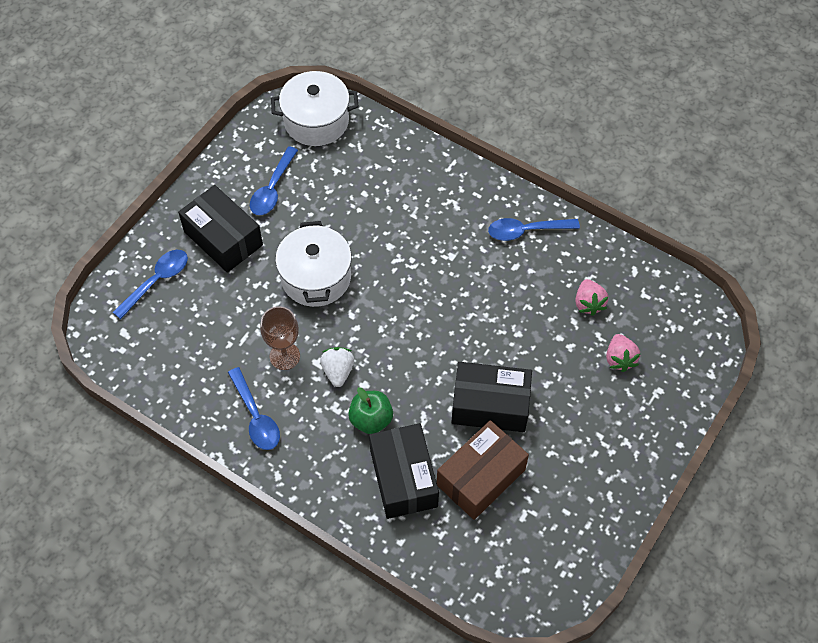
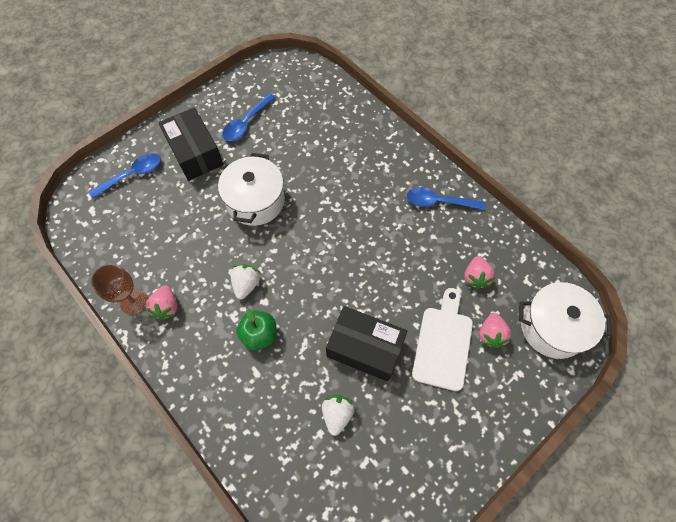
camera: 15 degrees right, 5 degrees up
(256, 417) = (166, 307): blue spoon -> pink strawberry
(284, 356) = (208, 260): brown goblet -> brown goblet (134, 302)
(316, 121) = (297, 79): white pot -> white pot (552, 327)
(403, 478) = (269, 396): black box -> none
(481, 477) = (337, 414): brown box -> white strawberry
(572, 380) = (443, 343): none -> white cutting board

